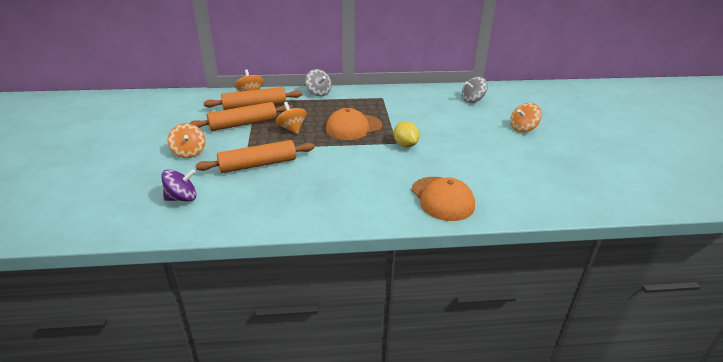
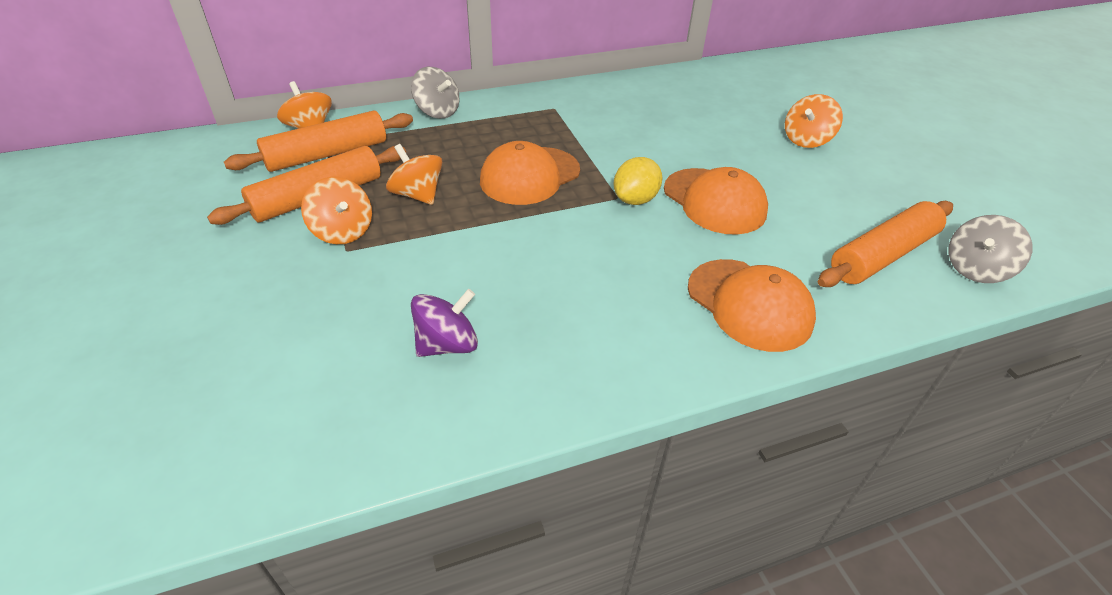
camera: 15 degrees left, 10 degrees up
(182, 198) = (247, 398): purple spinning top -> purple spinning top (447, 344)
(189, 152) = (227, 280): orange spinning top -> orange spinning top (342, 231)
(258, 164) = (381, 286): orange rolling pin -> orange rolling pin (882, 255)
(405, 145) = (635, 199): yellow lemon -> yellow lemon turned 75 degrees clockwise
(450, 151) = (714, 201): none -> orange cap
(472, 100) = (703, 95): grey spinning top -> grey spinning top (975, 269)

